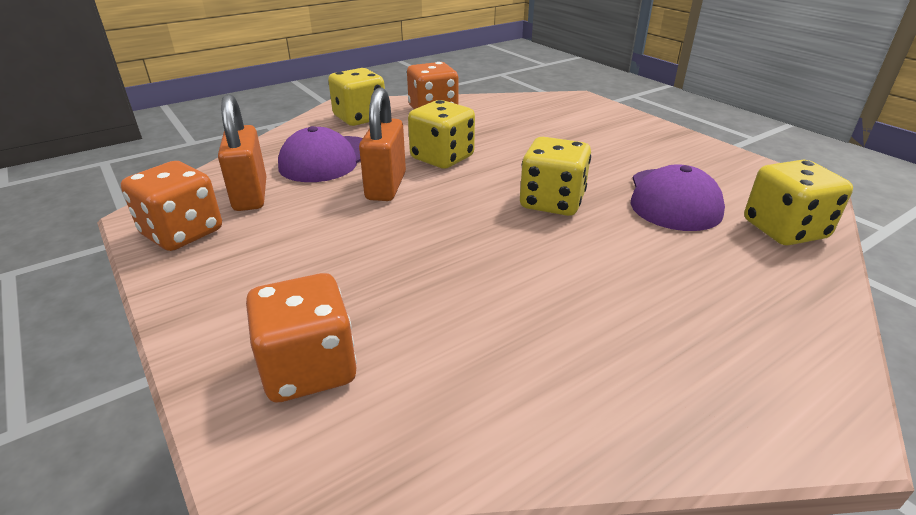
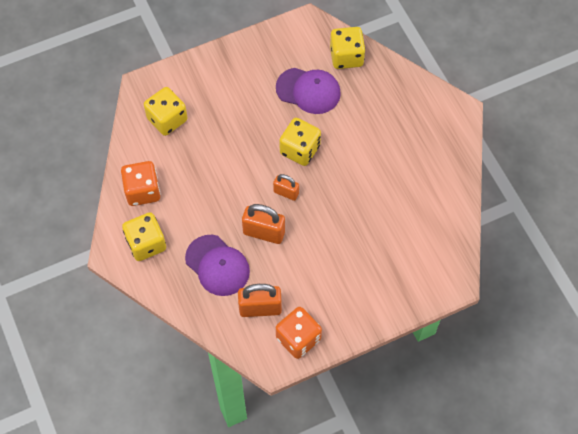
camera: 80 degrees left, 30 degrees up
(309, 368) = (412, 270): orange dice -> none
(442, 158) = (230, 196): yellow dice -> yellow dice (167, 119)
(464, 198) = (286, 193): none -> orange padlock

